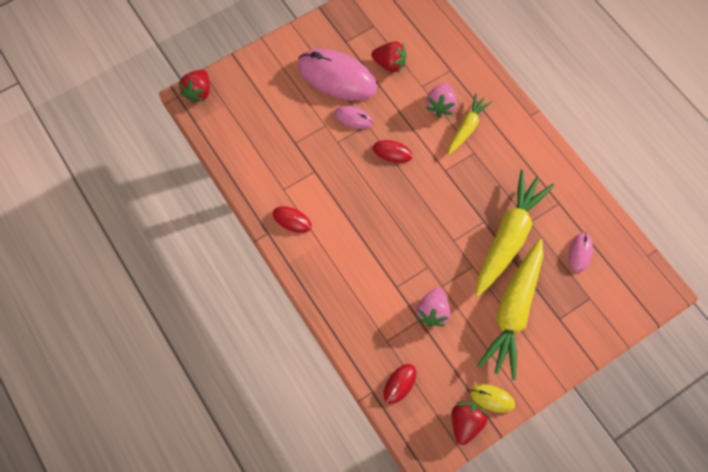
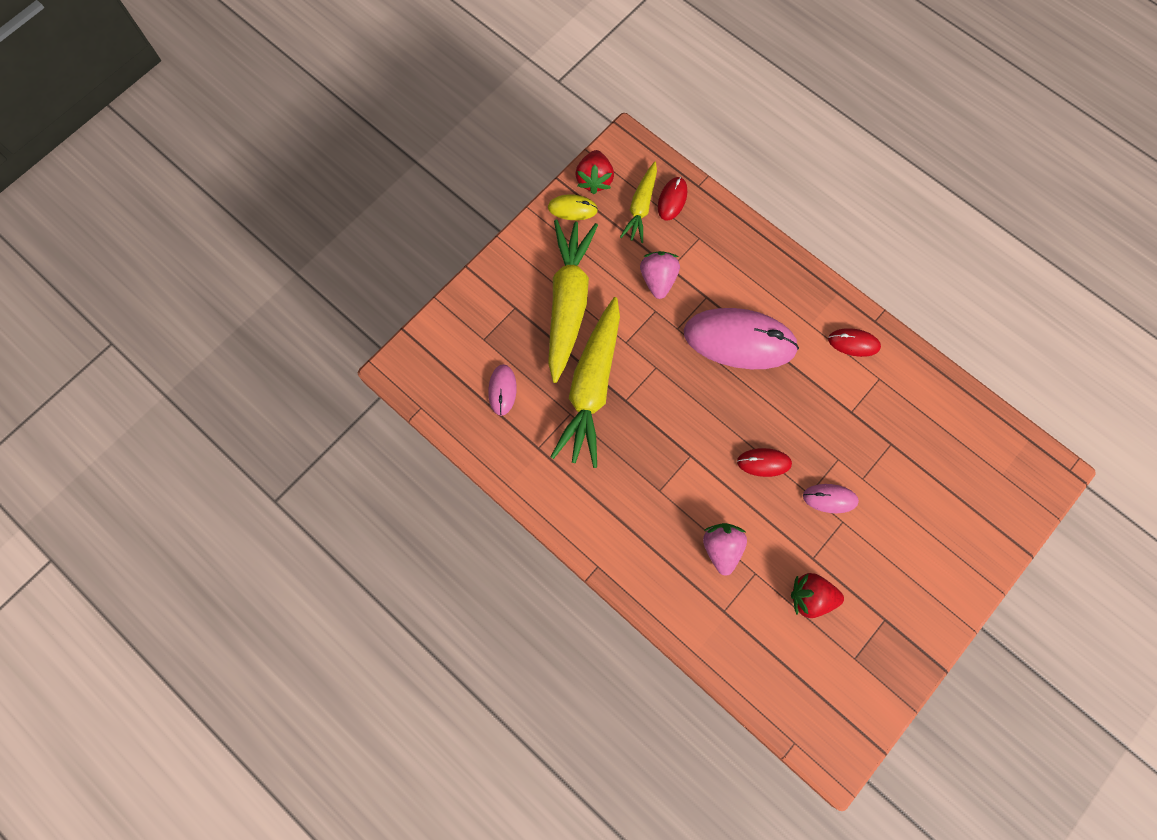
camera: 165 degrees right, 5 degrees up
(198, 92) = (1046, 483): red strawberry -> none
(337, 77) = (875, 556): pink mouse -> pink mouse (739, 340)
(467, 127) = (678, 524): yellow carrot -> yellow carrot (641, 207)

